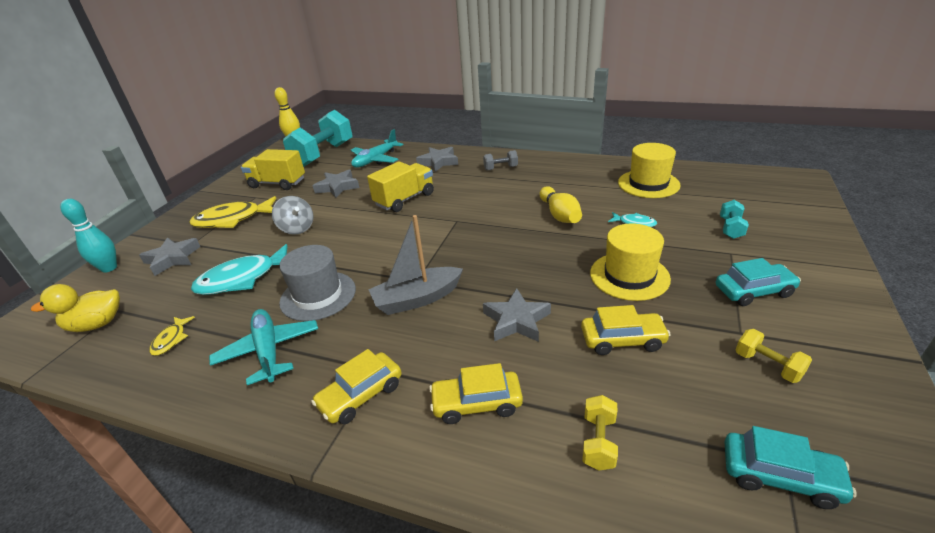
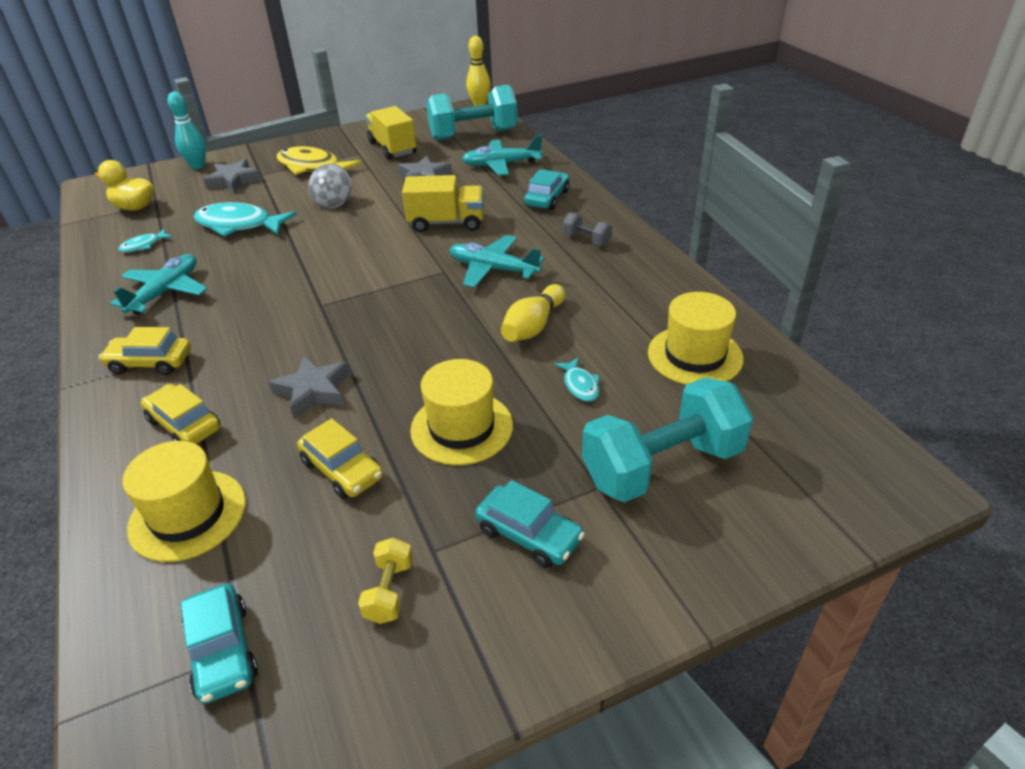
camera: 45 degrees right, 5 degrees up
(171, 340) = (143, 245): yellow fish -> turquoise fish
(318, 295) = (250, 271): grey hat -> none
(417, 299) = (293, 320): grey boat -> none
(438, 162) = (547, 198): grey star -> turquoise car
(482, 204) = (493, 269): none -> turquoise plane
(598, 442) = (188, 515): yellow dumbbell -> yellow hat
(731, 228) = (662, 466): turquoise dumbbell -> turquoise dumbbell, size x2.31

